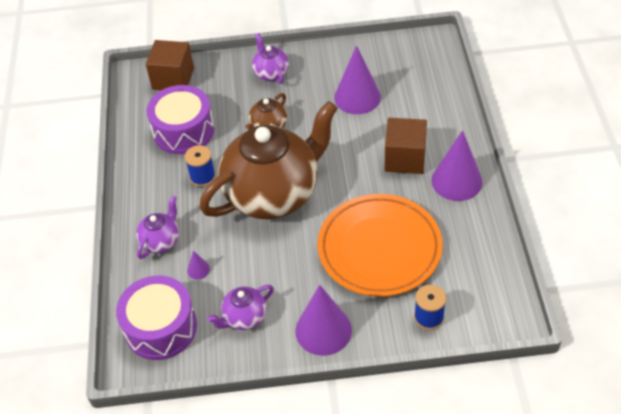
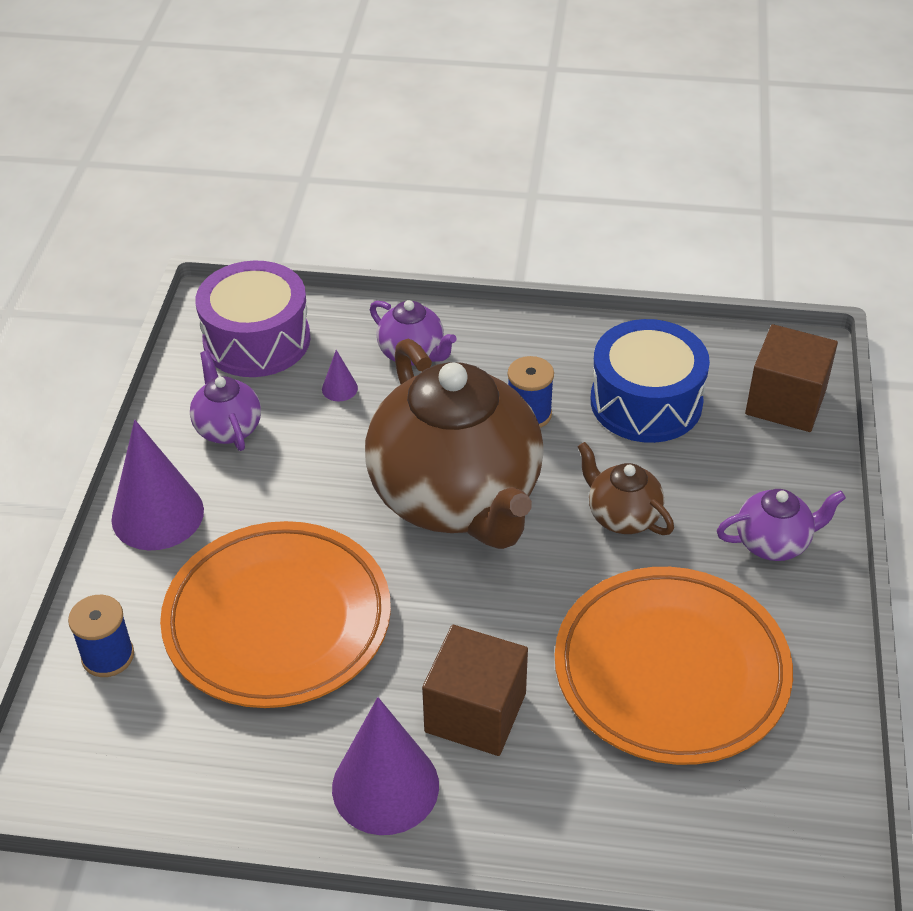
camera: 100 degrees right, 5 degrees down
(183, 131) = (646, 402): purple drum -> blue drum
(357, 97) = (671, 671): purple cone -> orange plate

